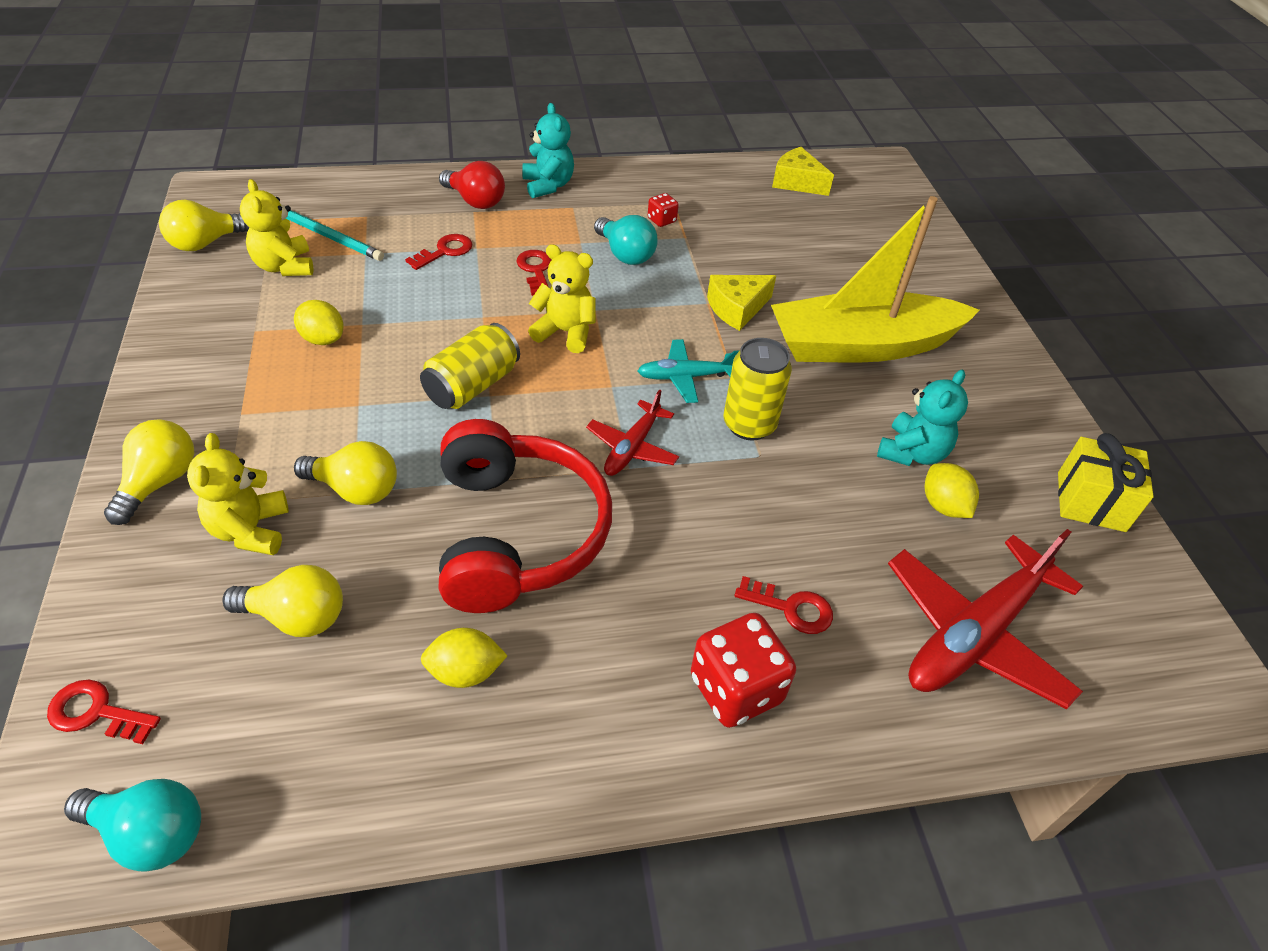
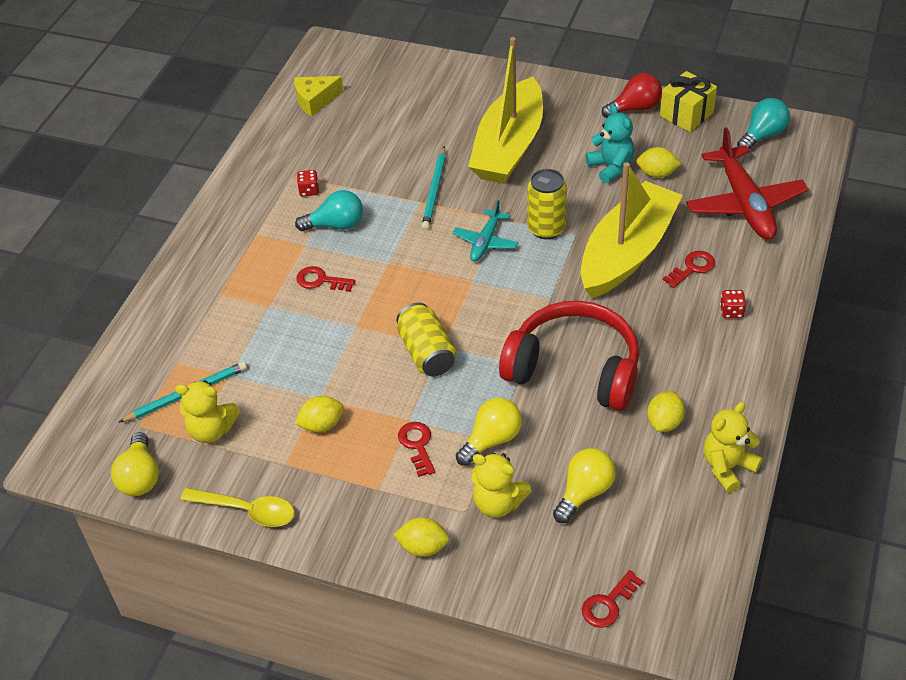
camera: 55 degrees left, 0 degrees up
(150, 833) = (703, 586): turquoise light bulb -> turquoise light bulb (762, 135)
(160, 482) = (423, 547): yellow light bulb -> yellow lemon
(181, 326) = (247, 510): none -> yellow spoon
(445, 251) = (260, 326): red key -> red key (417, 445)
(475, 201) = (205, 289): red light bulb -> red light bulb (635, 108)
(548, 185) = (215, 239): turquoise teddy bear -> none
(565, 332) = (402, 286): yellow teddy bear -> yellow teddy bear (727, 467)
(632, 447) = (533, 290): red plane -> none
(736, 689) = (731, 311): red dice -> red dice, size x0.49
(737, 308) = (435, 190): yellow cheese -> turquoise pencil
(767, 521) = (627, 252): none -> yellow boat

